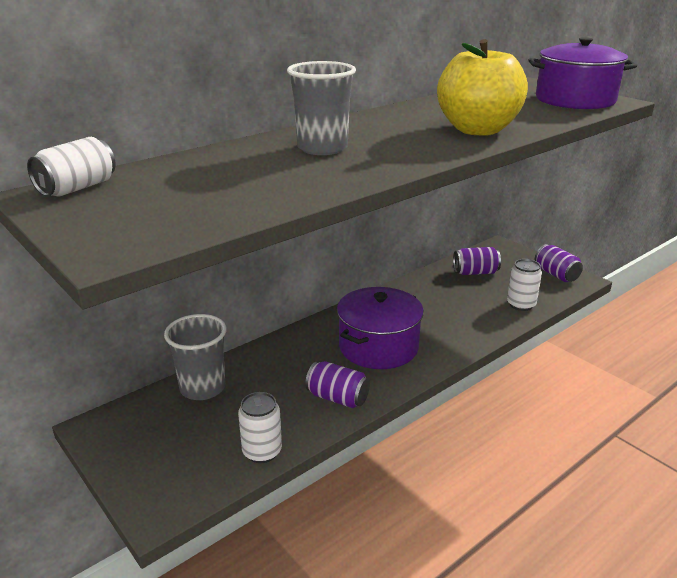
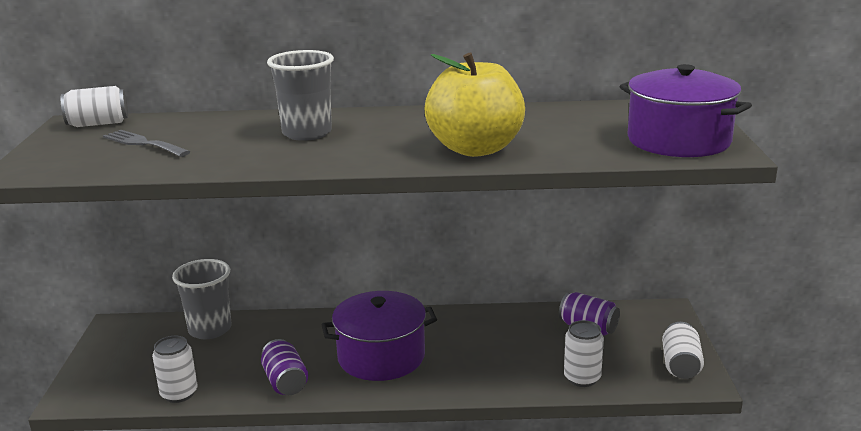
camera: 40 degrees right, 5 degrees down
(185, 191) = (143, 143): none -> grey fork
(556, 274) = (680, 365): purple can -> white can

